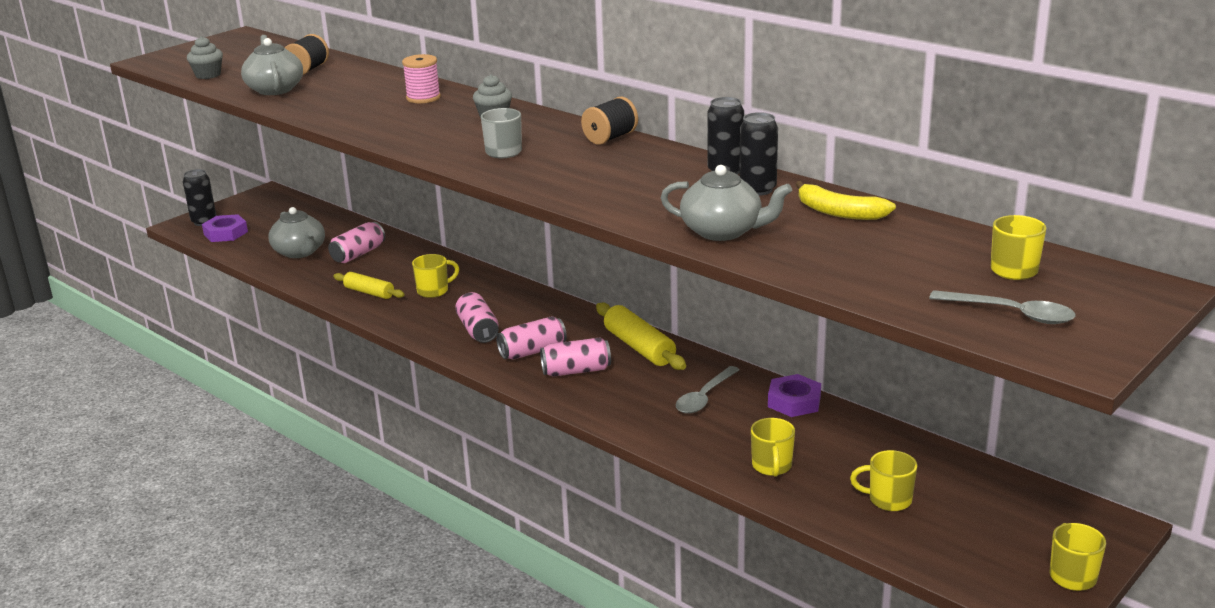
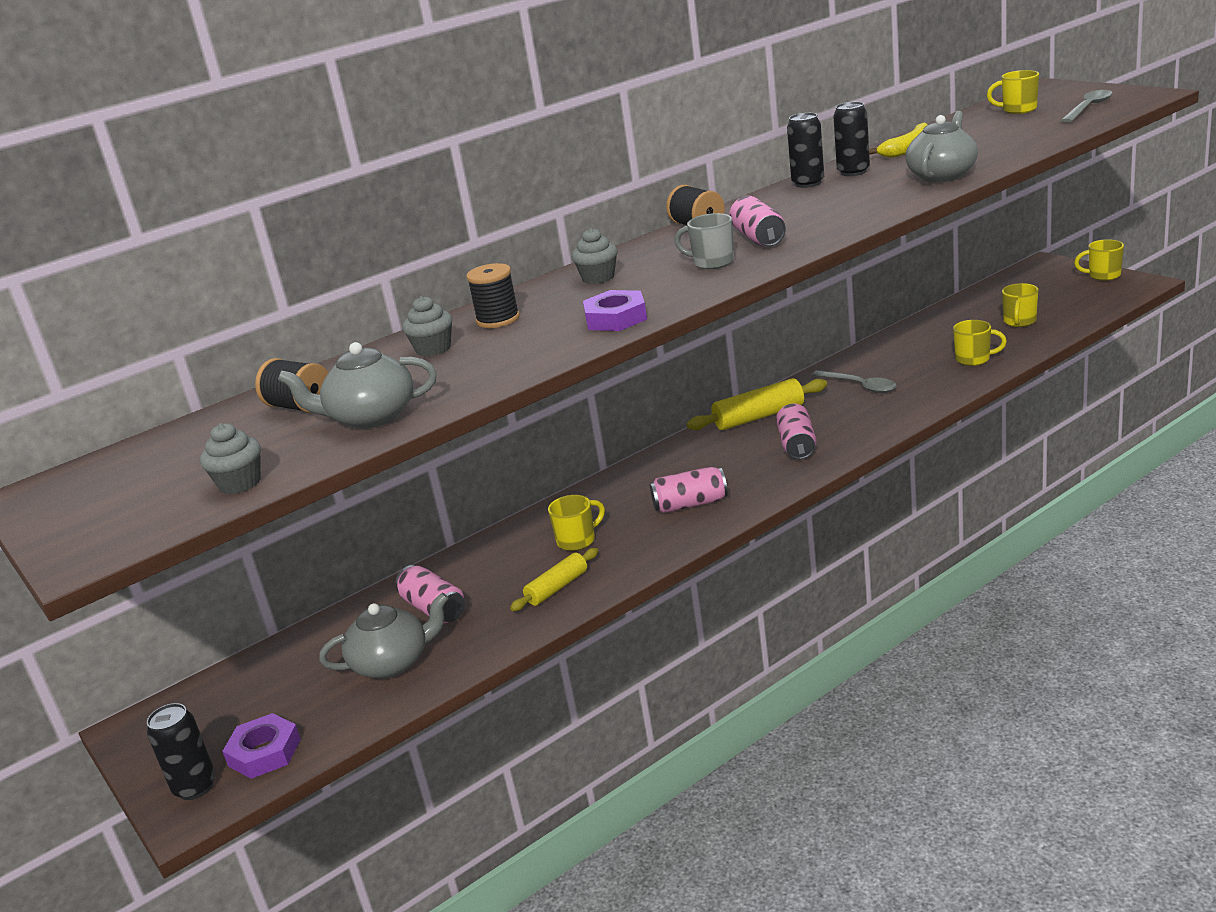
camera: 75 degrees left, 0 degrees up
(379, 88) = (433, 349): none -> grey cupcake
(423, 98) = (498, 319): pink spool -> black spool
(434, 291) = (577, 540): yellow mug -> yellow mug turned 75 degrees clockwise
(532, 351) = (750, 470): pink can -> pink can (758, 238)
(794, 401) = (873, 352): purple nut -> purple nut (616, 318)

